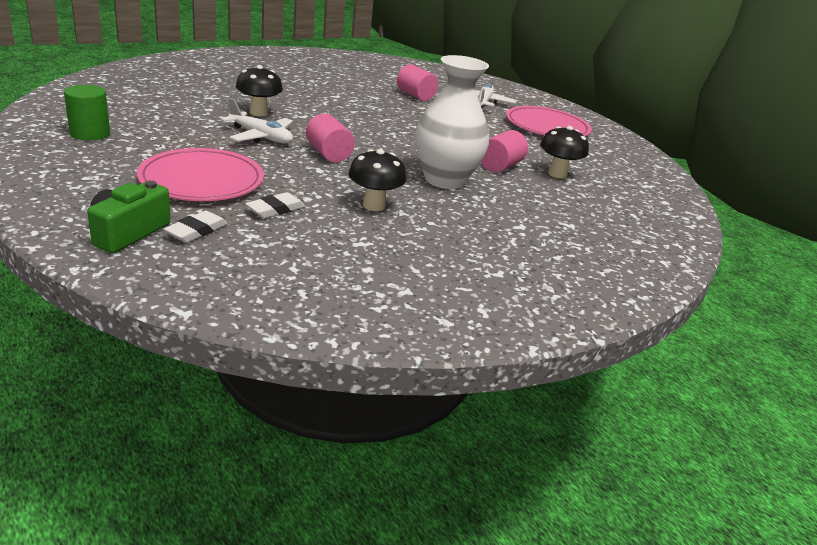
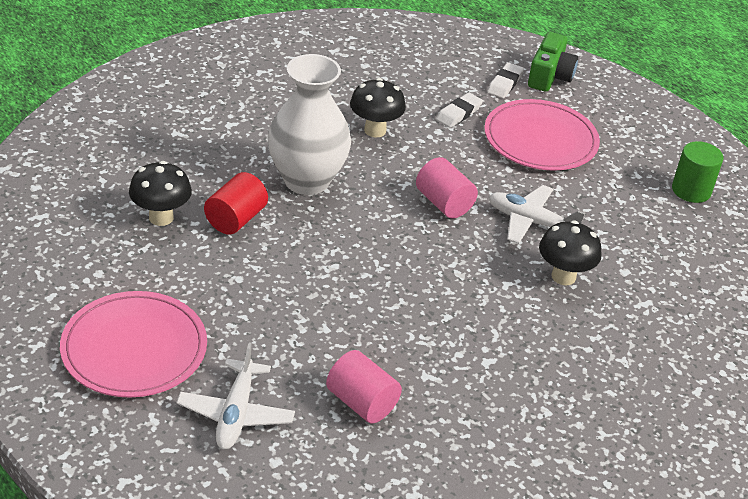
camera: 175 degrees right, 10 degrees up
(500, 166) = (236, 219): pink cylinder -> red cylinder

